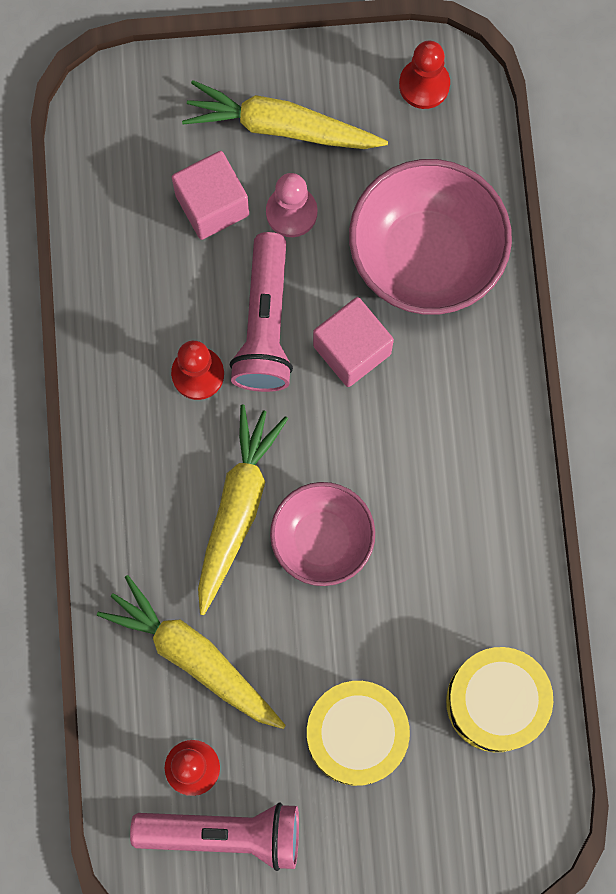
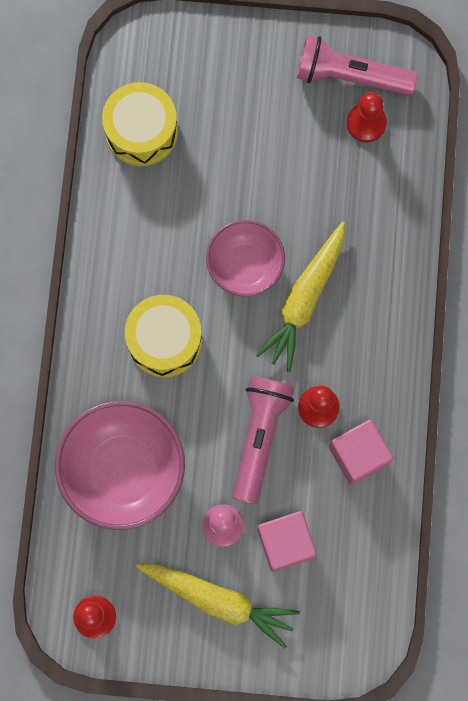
camera: 170 degrees left, 0 degrees up
(193, 656) = (353, 199): yellow carrot -> none
(352, 349) = (196, 406): pink cube -> pink cube (358, 455)
(356, 734) = (245, 126): yellow drum -> yellow drum (164, 340)

